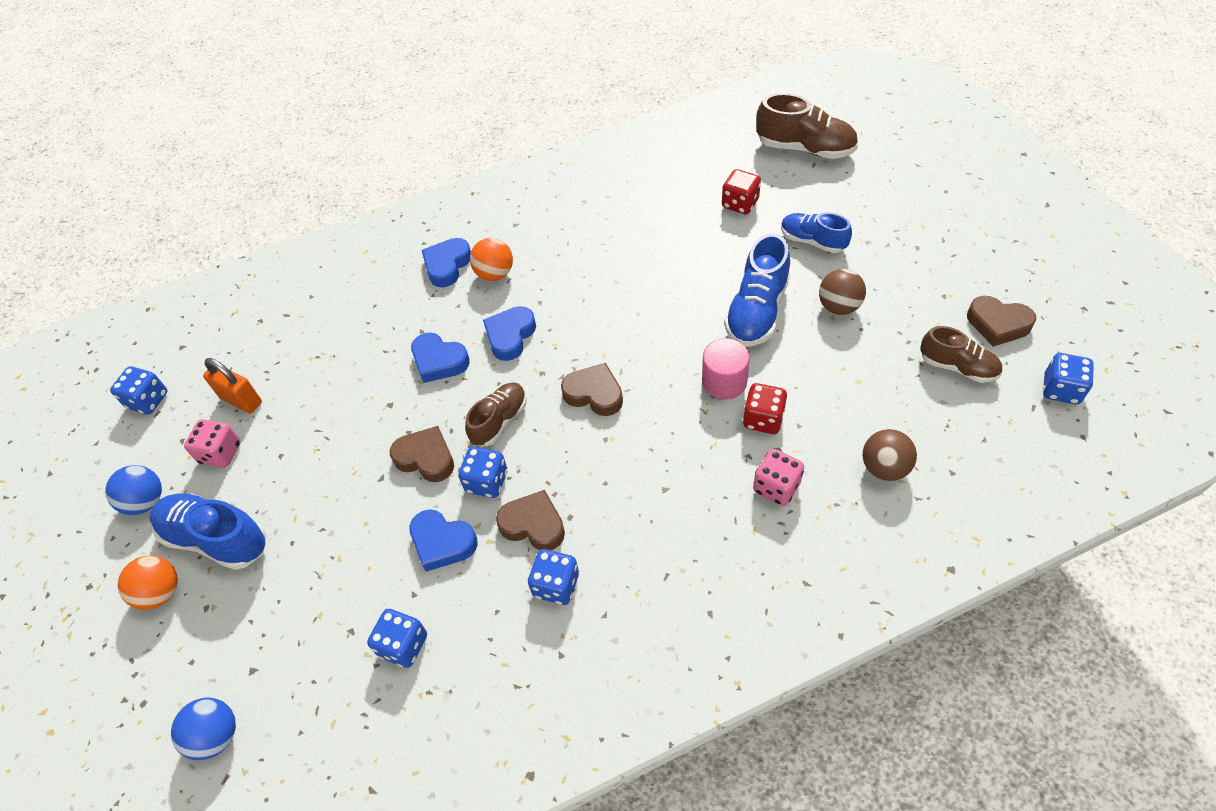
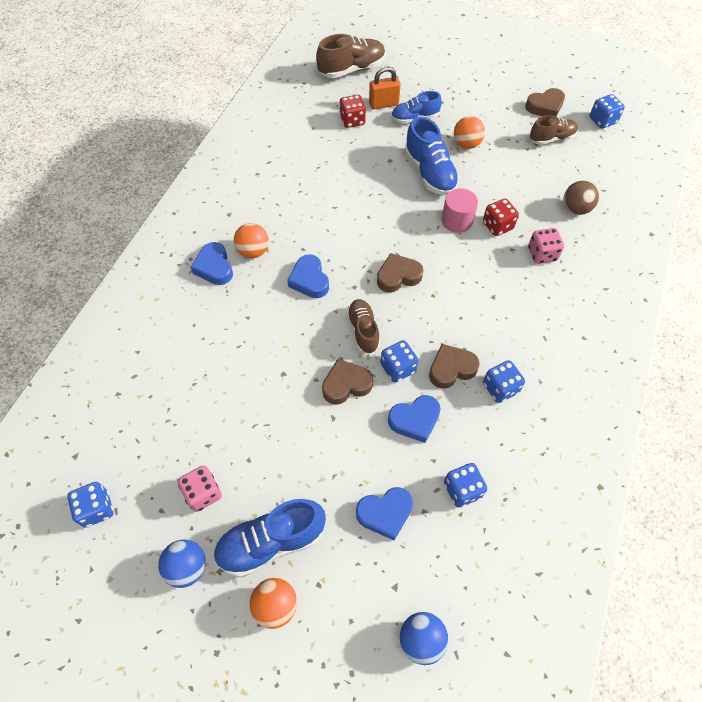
camera: 50 degrees left, 5 degrees up
(241, 400) = (173, 451): orange padlock -> orange padlock (383, 104)
(439, 361) = (283, 326): blue heart -> blue heart (385, 513)
(838, 306) = (466, 144): brown ball -> orange ball

